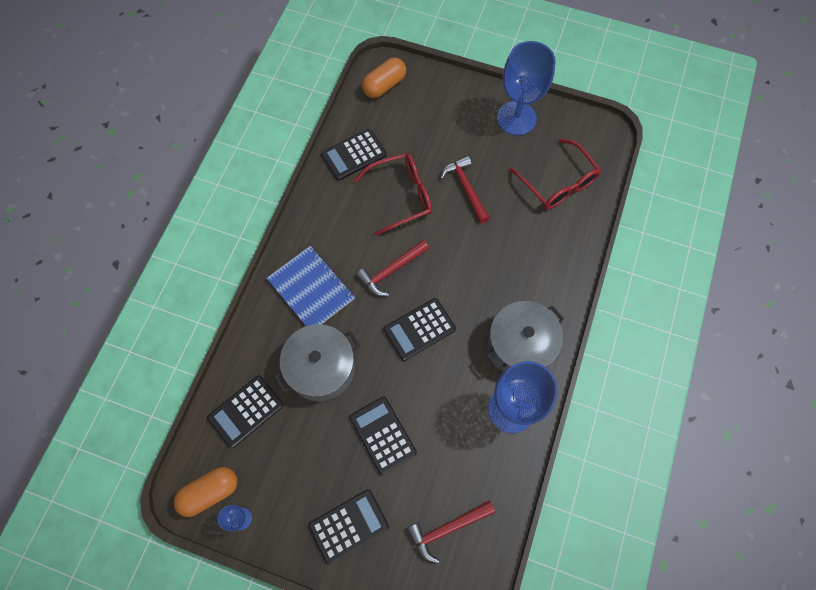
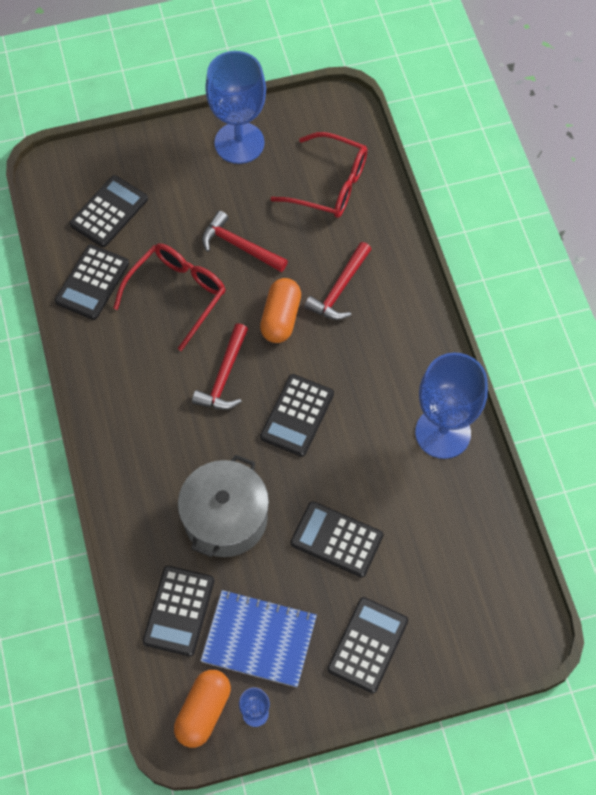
camera: 35 degrees left, 5 degrees down
(311, 289) = (153, 447): blue notebook -> blue notebook (259, 639)
(384, 85) = (69, 189): orange capsule -> orange capsule (281, 318)
(398, 115) = (109, 212): none -> black calculator
(447, 529) = (463, 582): red hammer -> red hammer (340, 289)
(520, 345) = (407, 367): grey pot -> none

